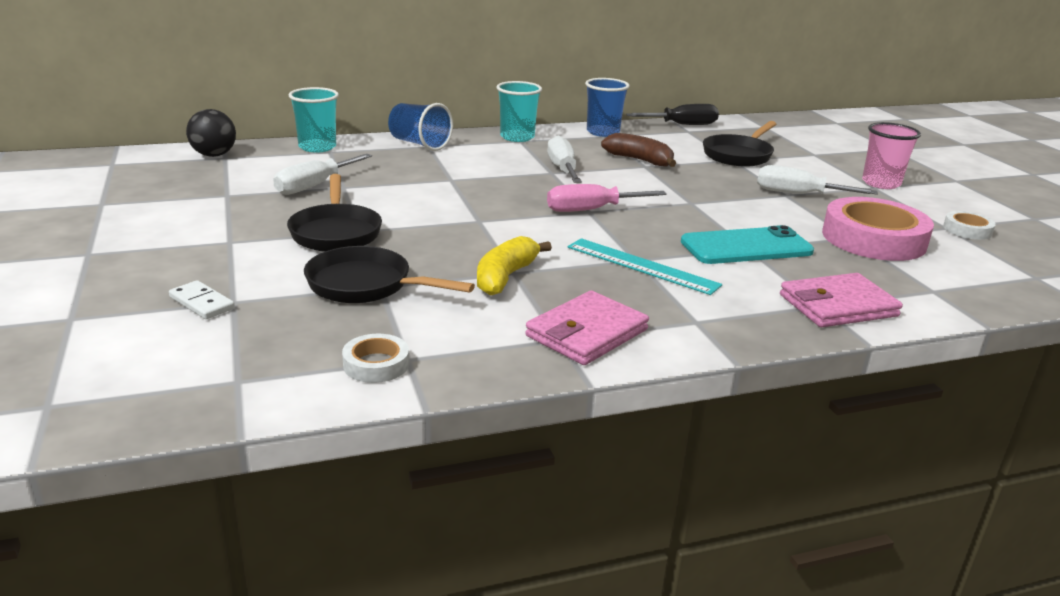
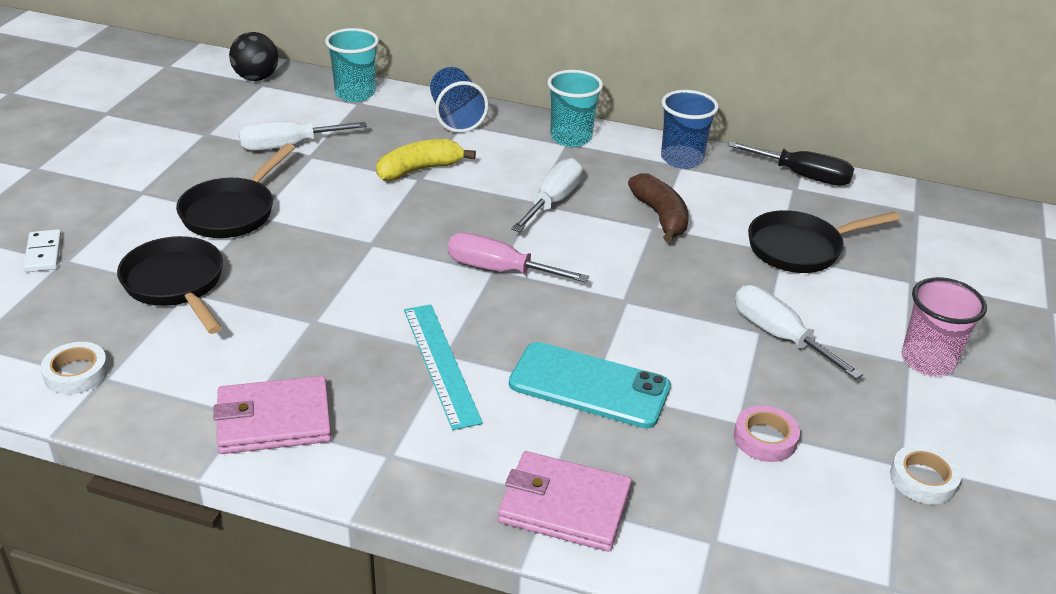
camera: 35 degrees right, 10 degrees up
(505, 277) = (297, 323): yellow banana -> yellow banana (419, 170)
(873, 239) = (765, 438): pink tape -> pink tape, size x0.47

